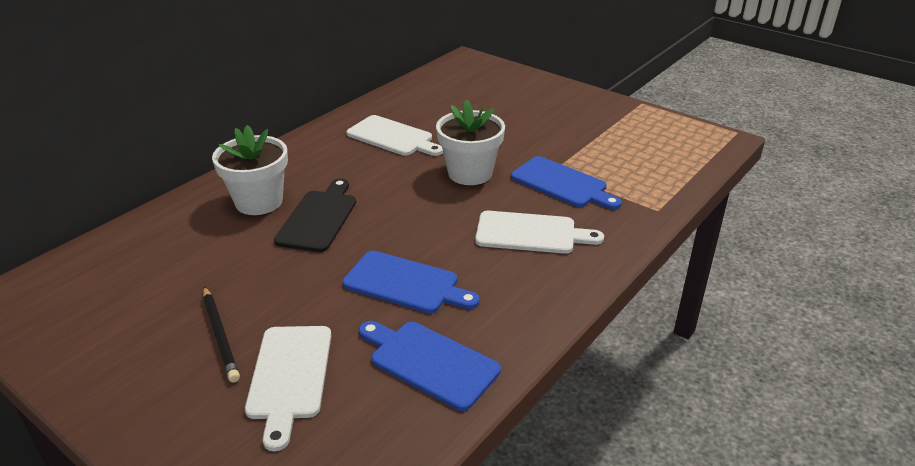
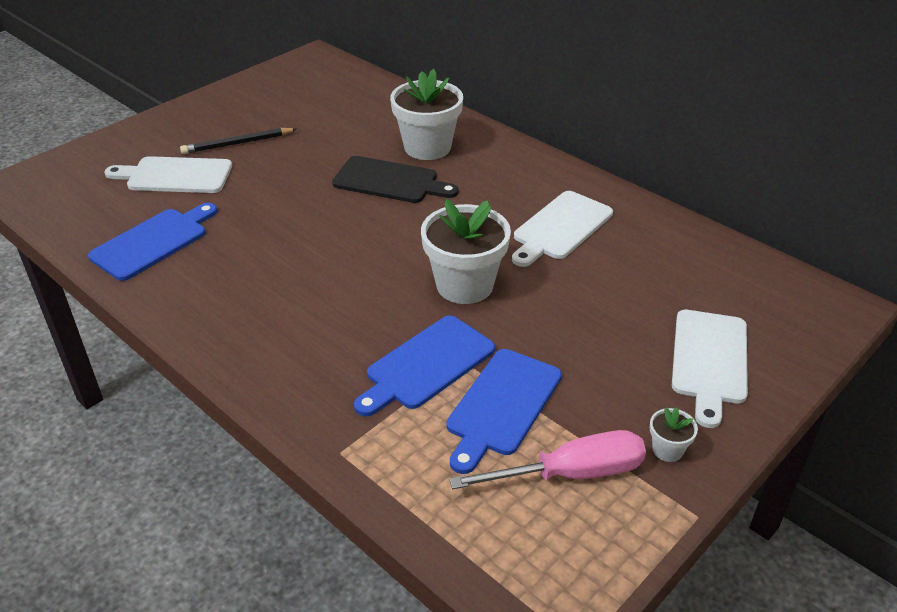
camera: 95 degrees right, 5 degrees up
(405, 284) = (265, 231): blue cutting board -> blue cutting board (501, 405)
(530, 233) = (321, 323): white cutting board -> white cutting board (709, 360)
(600, 108) = (667, 450): none -> white flower pot
(632, 134) = (571, 473): none -> pink screwdriver

